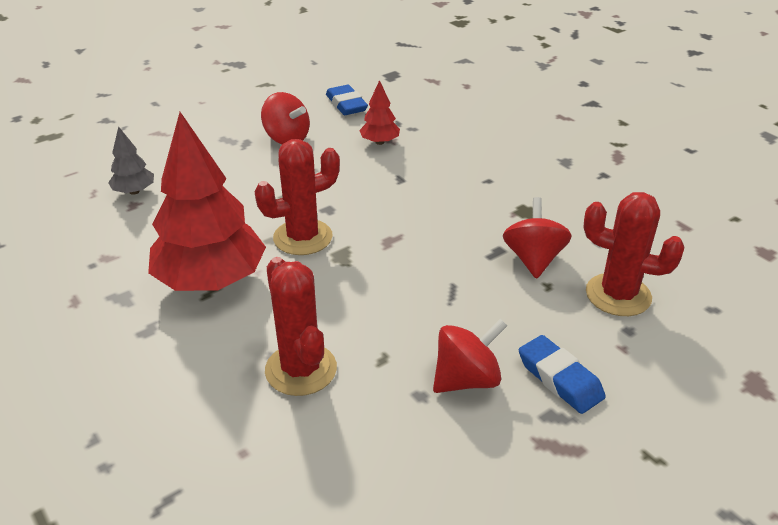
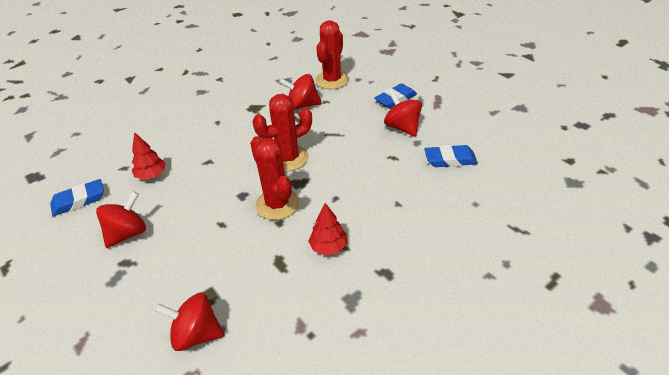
camera: 90 degrees left, 5 degrees up
(134, 191) = (196, 334): grey tree -> red spinning top
(211, 281) = (328, 247): red tree -> red tree, size x0.45
(301, 369) = (408, 188): red cactus -> red cactus (288, 158)
(363, 436) = (450, 160): none -> blue eraser

